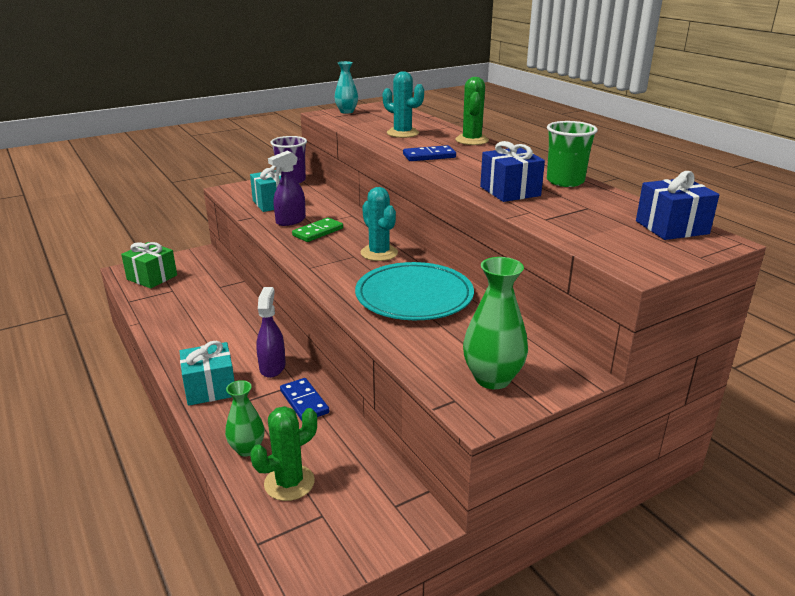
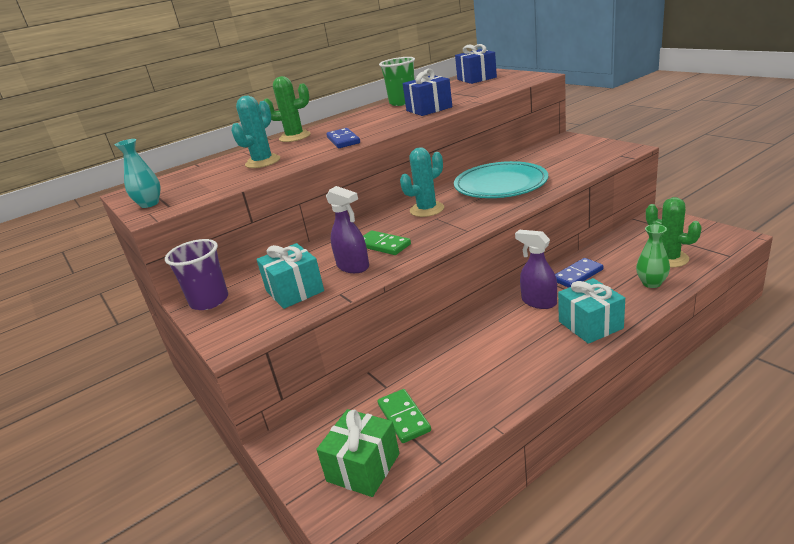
camera: 90 degrees left, 0 degrees up
(181, 291) = (403, 417): none -> green domino
(272, 367) = (538, 302): purple spray bottle -> purple spray bottle turned 45 degrees clockwise
(492, 378) = (590, 151): green vase -> none

